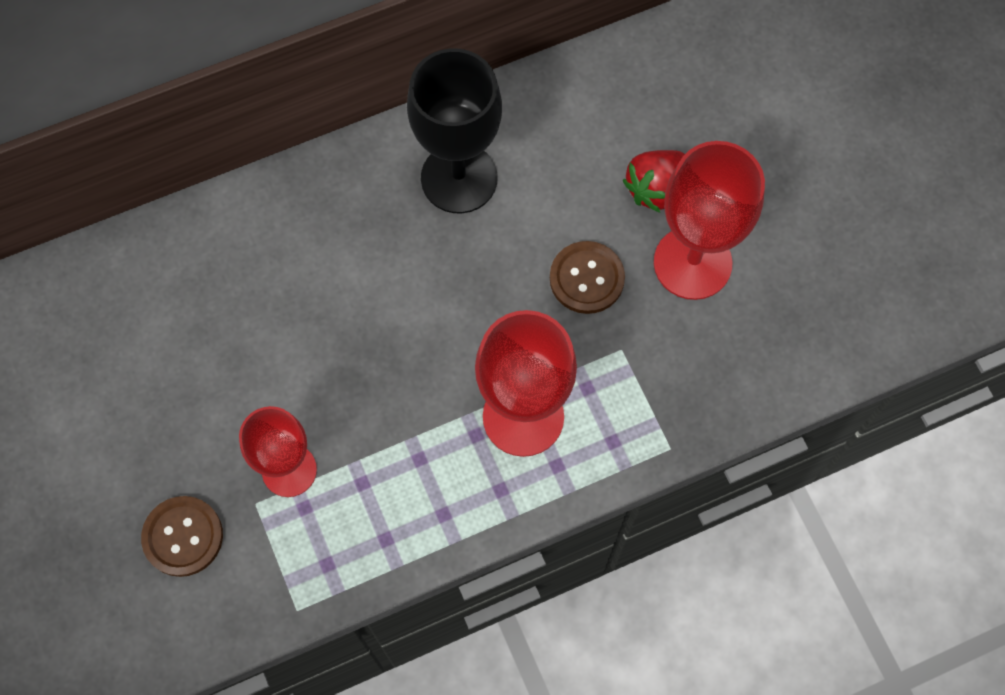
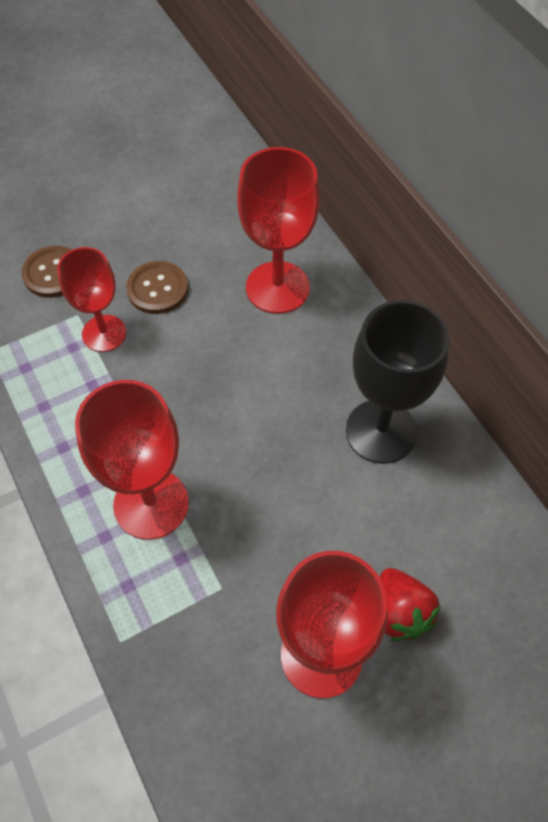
camera: 85 degrees right, 10 degrees down
(250, 265) = (277, 287): none -> red goblet
(586, 278) = (293, 551): brown button -> brown button (157, 289)
(655, 189) = (400, 612): red strawberry -> red strawberry turned 150 degrees counterclockwise

